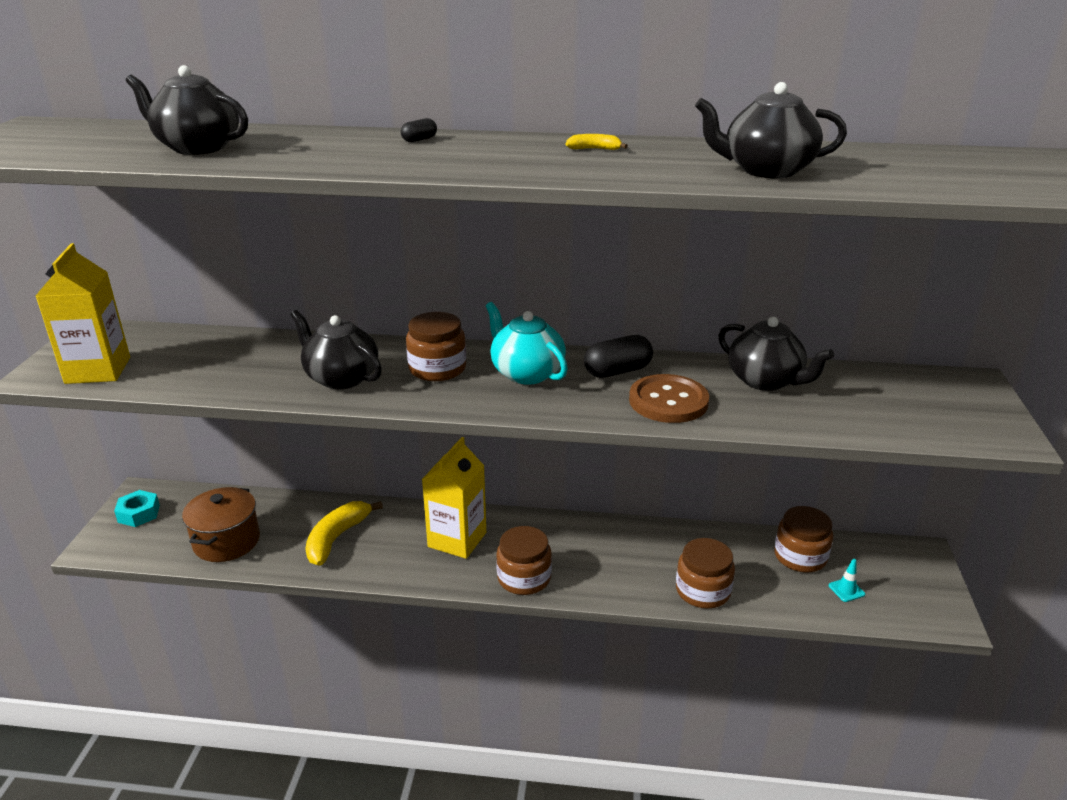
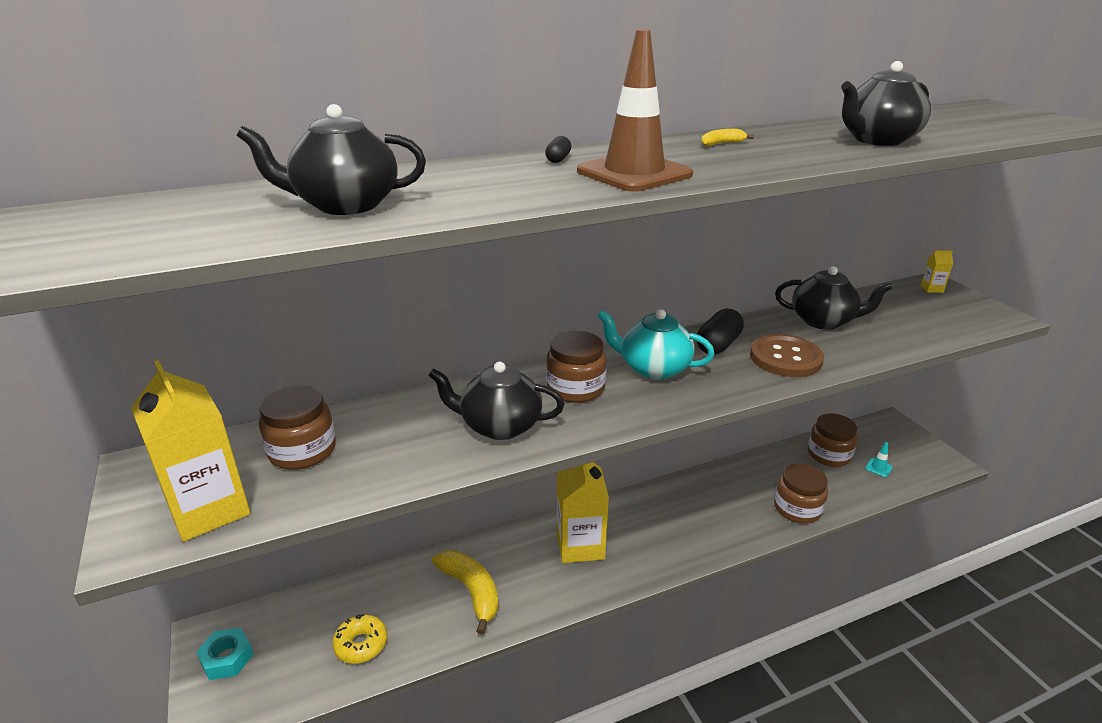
camera: 30 degrees left, 0 degrees up
(226, 541) = (361, 644): brown pot -> yellow donut
(336, 538) = (471, 591): yellow banana -> yellow banana turned 150 degrees clockwise
(449, 161) = (634, 173): none -> brown traffic cone
(524, 578) = (666, 556): brown jar -> brown jar (302, 450)
(960, 385) = (932, 289): none -> yellow carton

